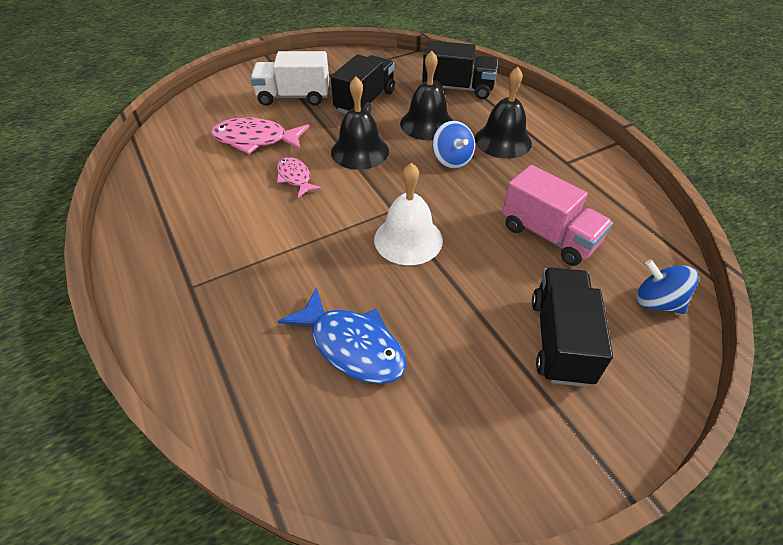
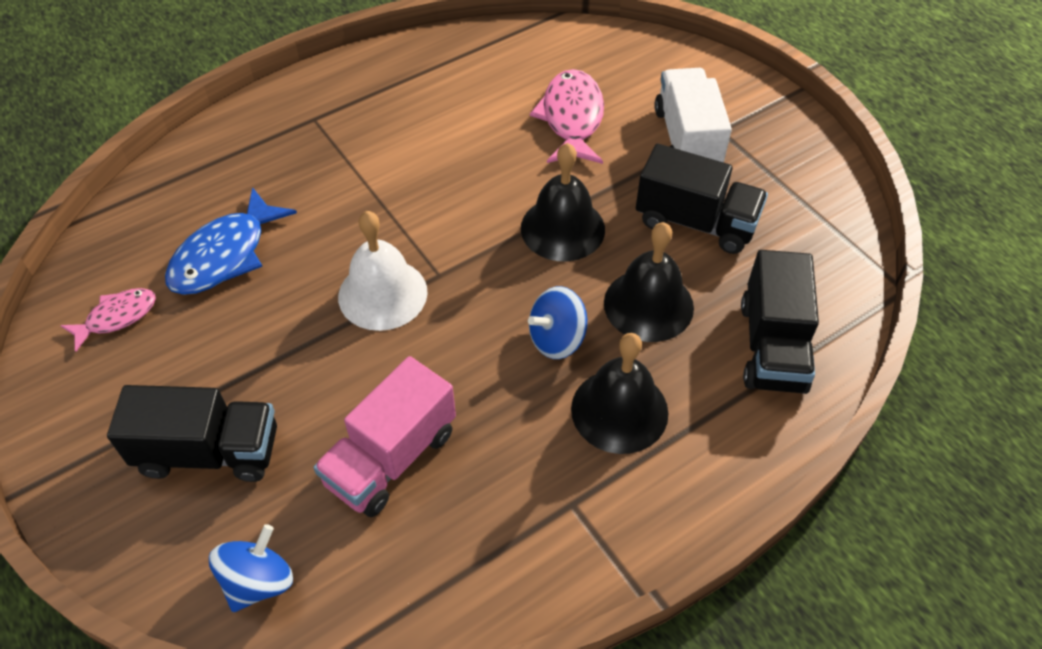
camera: 85 degrees right, 5 degrees up
(295, 177) = (496, 170): pink fish -> pink fish (117, 317)

